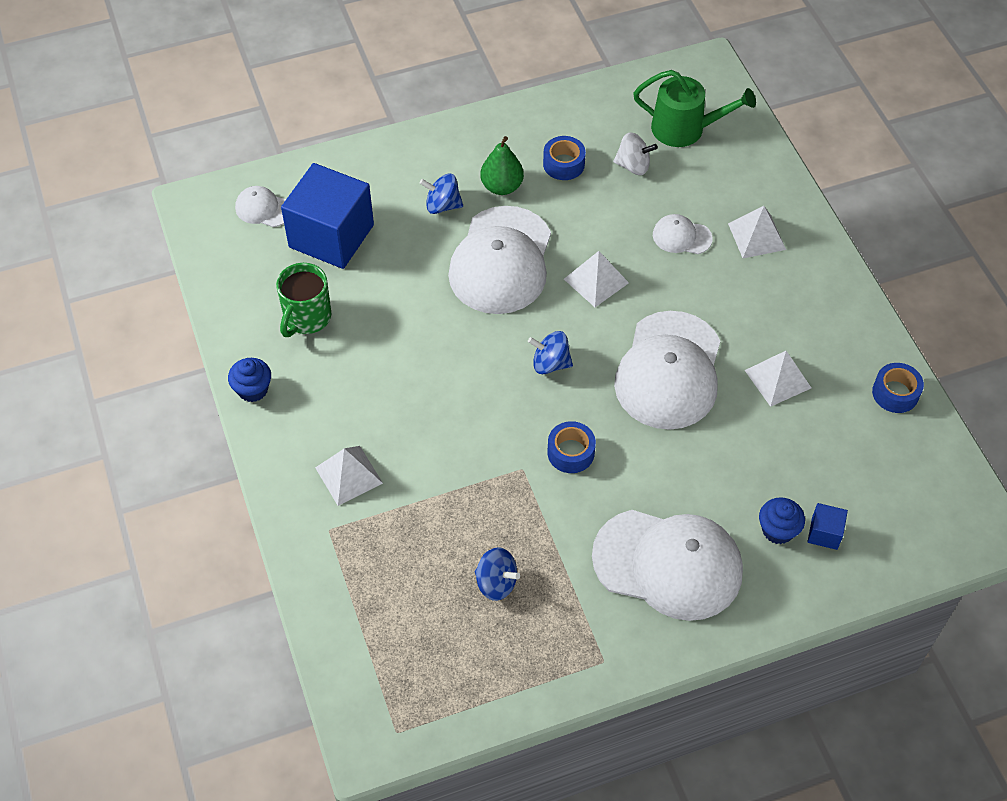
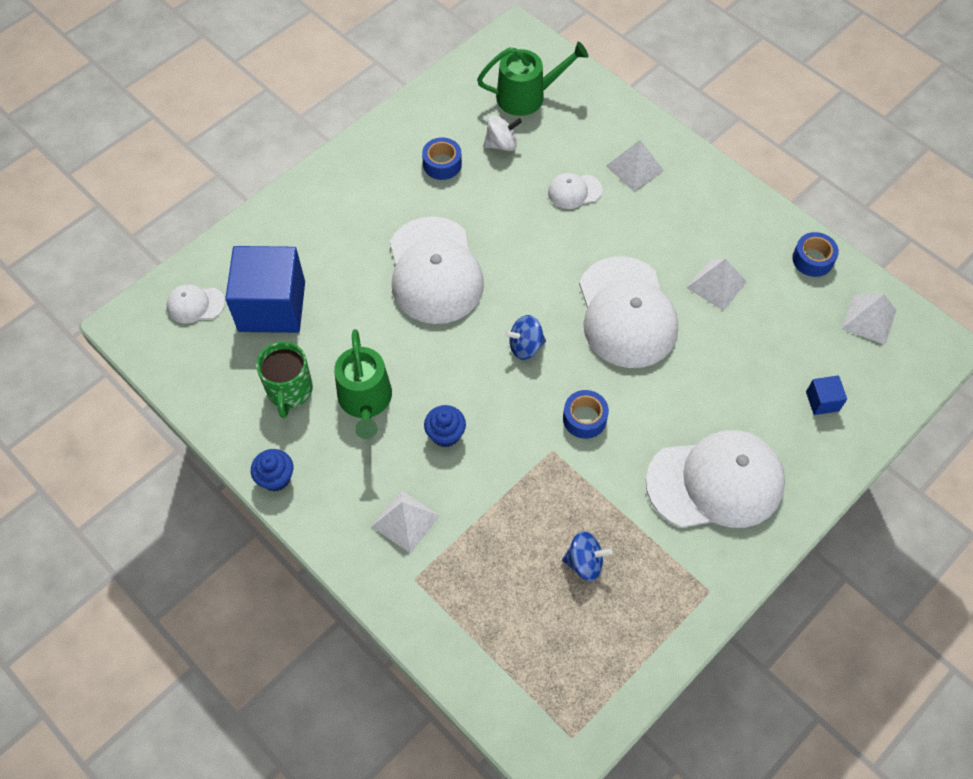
camera: 25 degrees left, 5 degrees up
(371, 353) = (365, 400): none -> green watering can
(442, 205) = (357, 240): blue spinning top -> none
(502, 186) = (399, 204): green pear -> none
(596, 281) = (524, 257): white pyramid -> white pyramid (869, 319)
(778, 530) = (785, 414): blue cupcake -> blue cupcake (445, 434)

